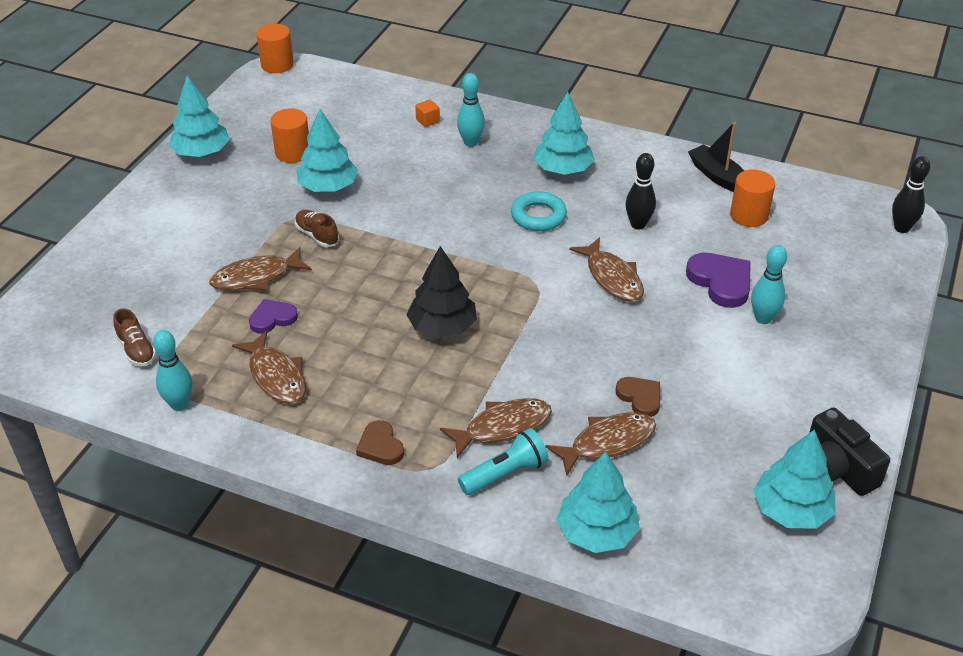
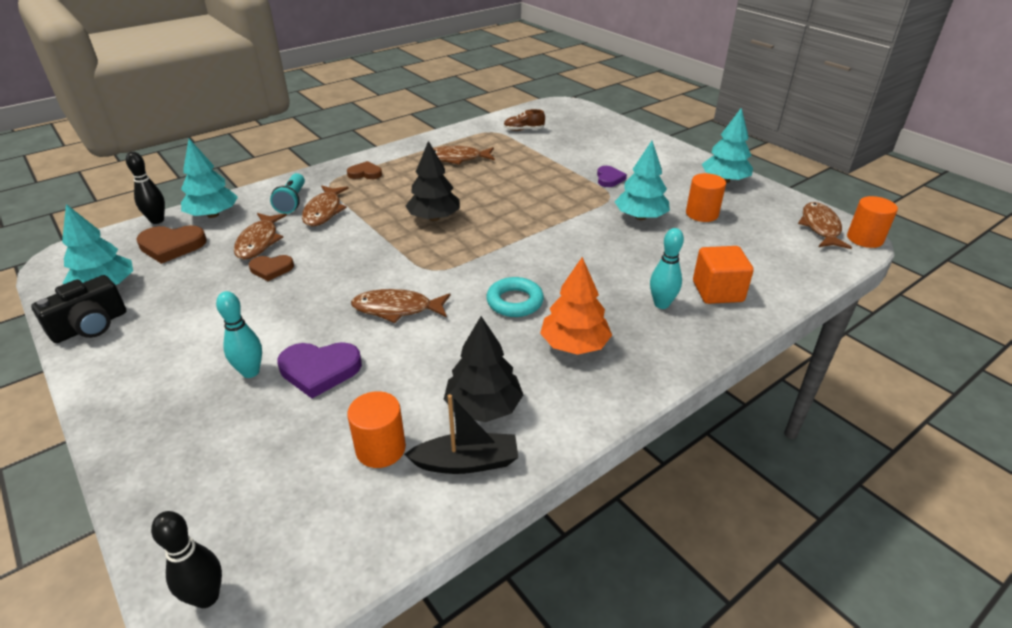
camera: 120 degrees right, 5 degrees down
(179, 404) = (467, 133): turquoise bowling pin -> none
(256, 277) = (554, 170): brown fish -> brown fish (820, 227)
(272, 318) = (508, 167): purple heart -> purple heart (609, 179)
(317, 235) = (581, 199): brown shoe -> none
(427, 120) = (717, 291): orange cube -> orange cube, size x2.09
(563, 169) = (574, 345): turquoise tree -> orange tree
(638, 224) = (447, 356): black bowling pin -> black bowling pin (157, 220)
(668, 187) = (483, 407): none -> black tree
(684, 517) = (171, 246): none -> brown heart
(837, 468) = (90, 326): black camera -> black camera turned 135 degrees clockwise

